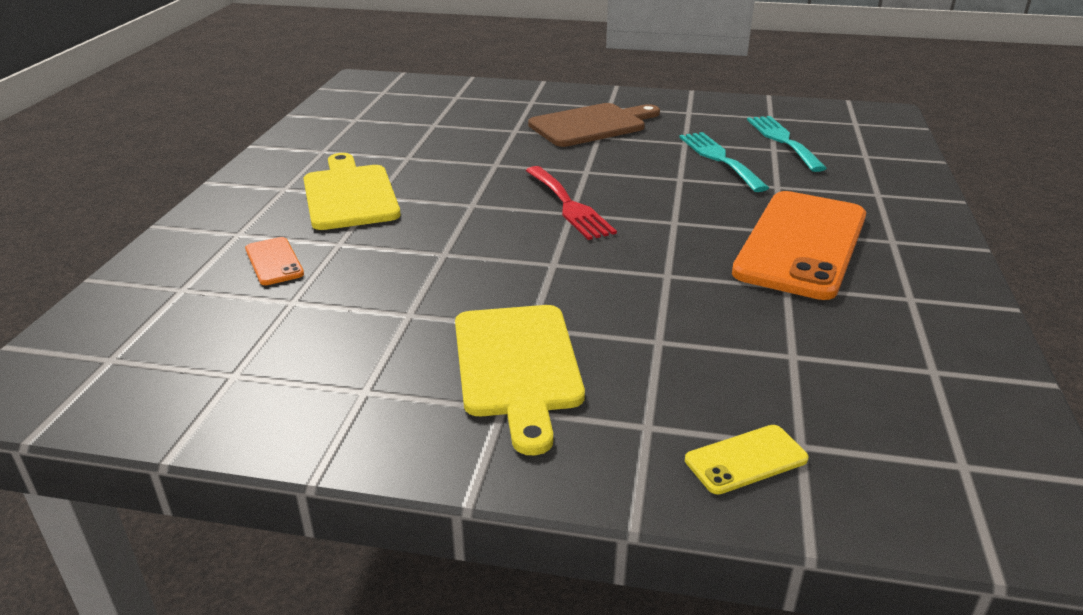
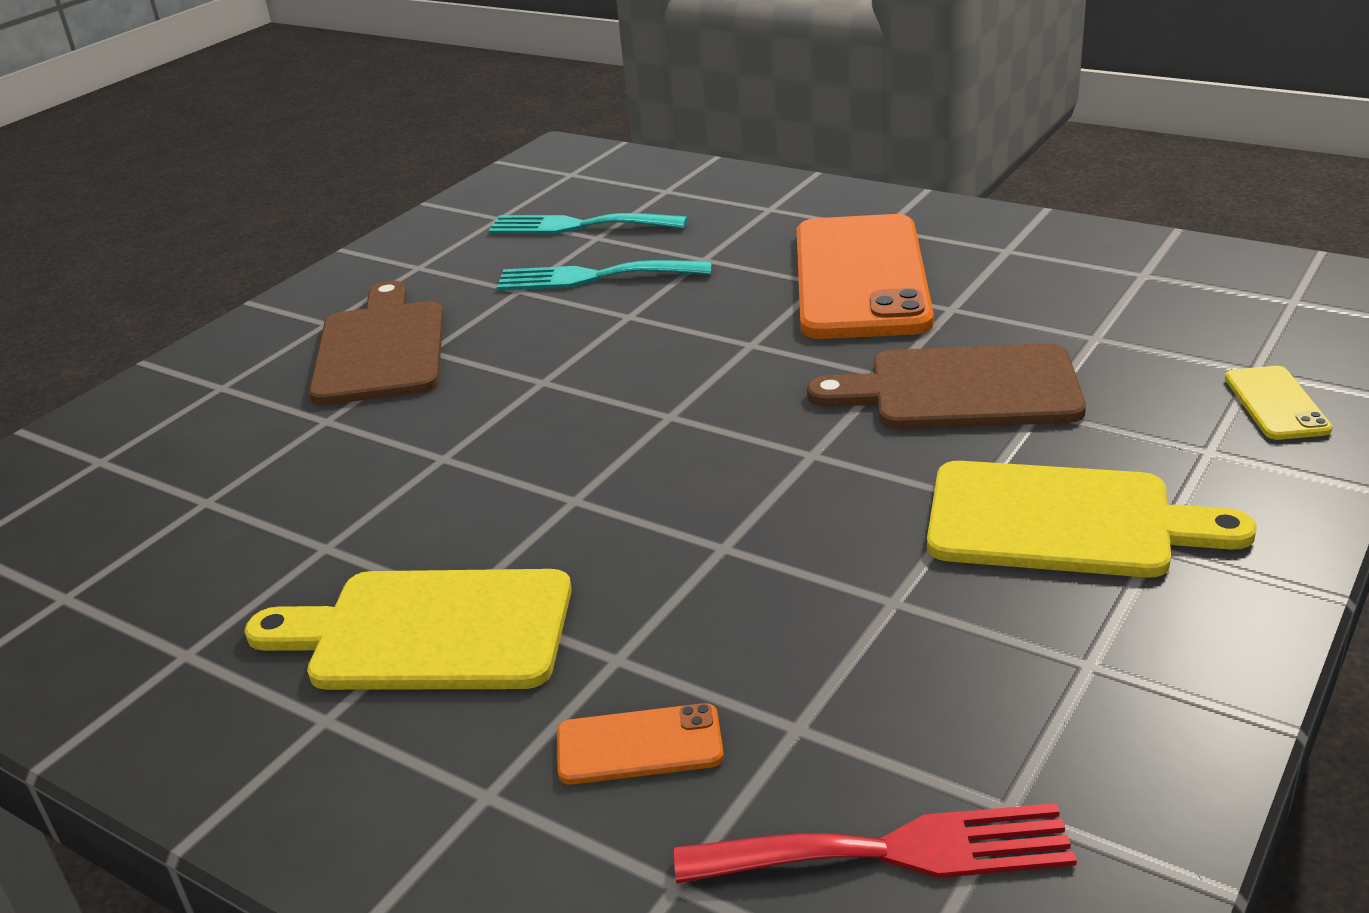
camera: 65 degrees left, 0 degrees up
(569, 205) = (645, 413): red fork -> red fork (892, 851)
(667, 306) = (962, 390): none -> brown cutting board
(801, 244) = (860, 278): orange phone -> orange phone turned 45 degrees clockwise

